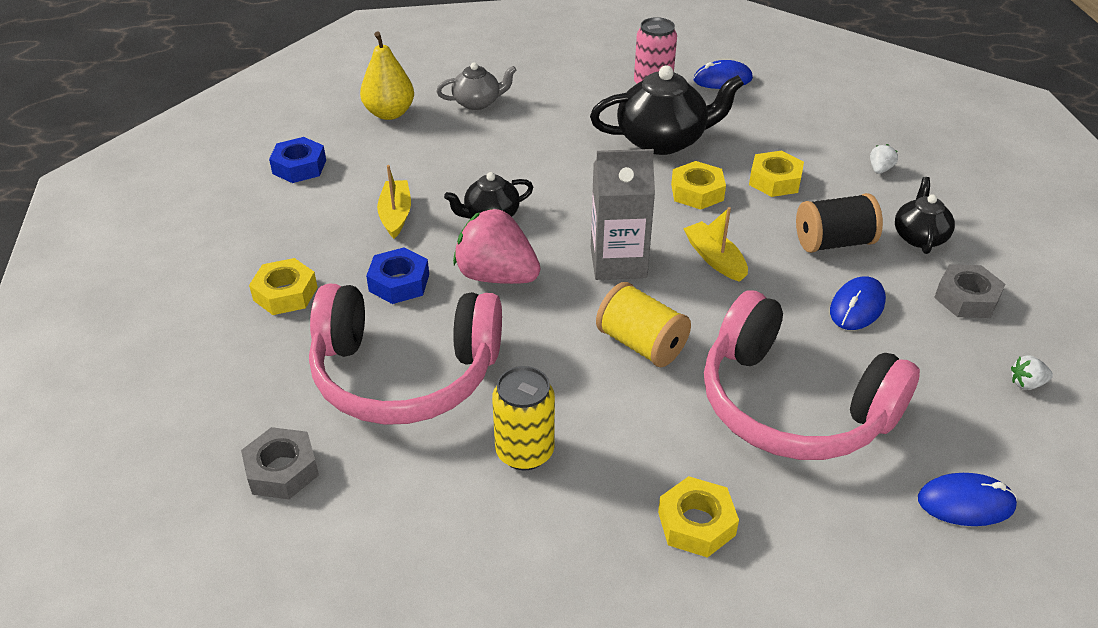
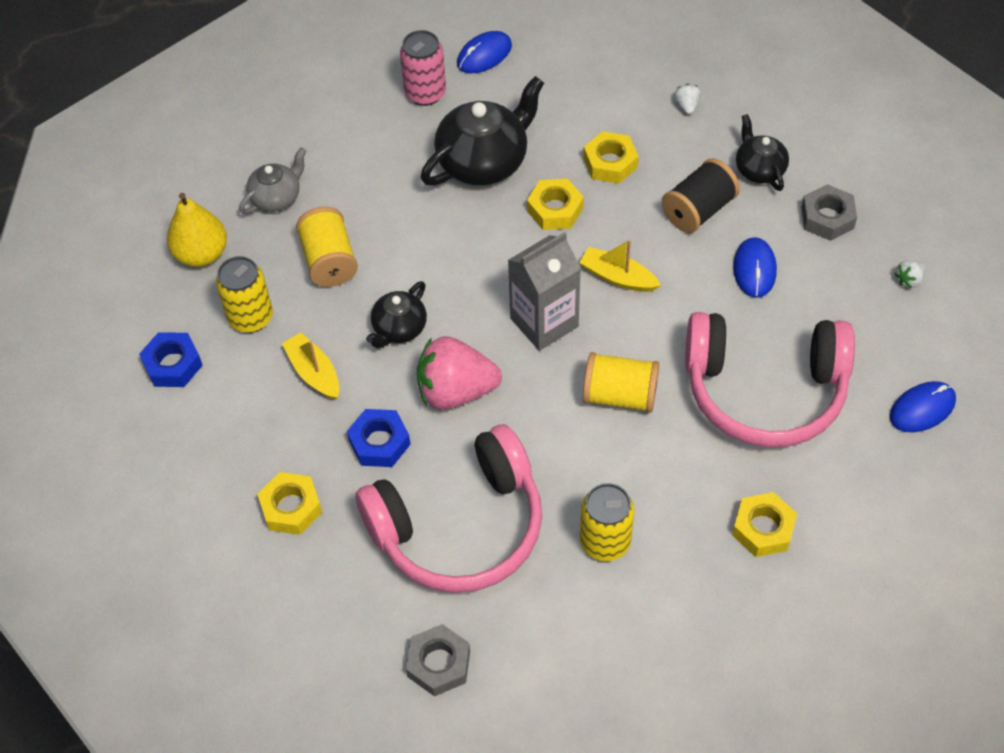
camera: 30 degrees left, 15 degrees up
(384, 162) = (251, 317): none -> yellow can
(479, 153) = (329, 260): none -> yellow spool

